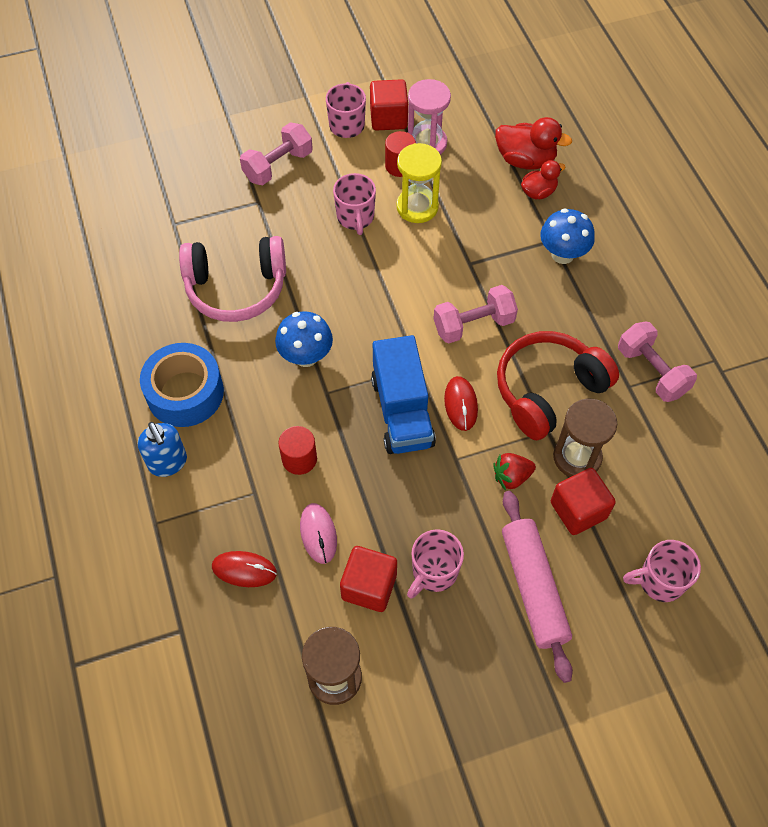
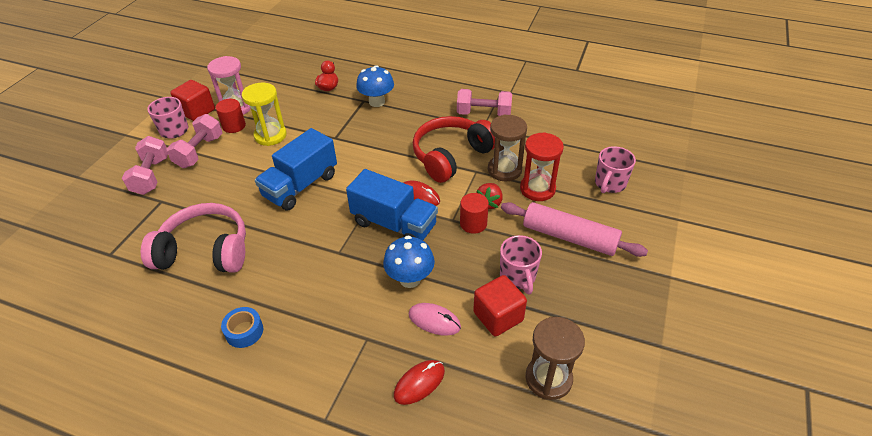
camera: 50 degrees left, 15 degrees down
(168, 463) = (286, 379): blue soap dispenser -> none
(185, 393) = (244, 331): blue tape -> blue tape, size x0.52
(236, 288) = (205, 251): pink headphones -> pink headphones turned 120 degrees counterclockwise
(299, 459) = (369, 296): red cylinder -> red cylinder (473, 223)
(306, 356) = (301, 246): blue mushroom -> blue mushroom (410, 279)
(355, 217) = (239, 164): pink mug -> none
(377, 292) = (300, 186): none -> blue truck
(473, 325) = (375, 159): pink dumbbell -> pink dumbbell (199, 151)
(525, 160) = (303, 80): red duck -> none
(548, 390) = (451, 156): red headphones -> red headphones turned 45 degrees clockwise
(578, 510) = (537, 189): red cube -> red hourglass

